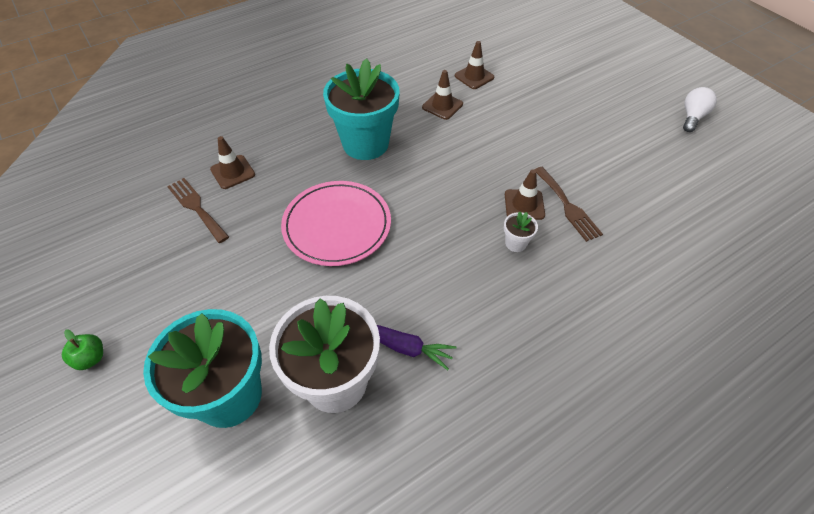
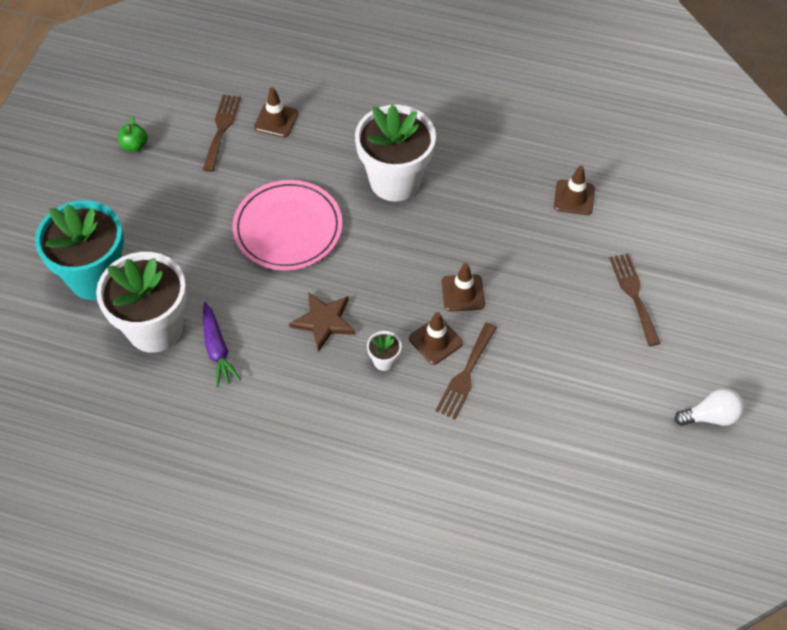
camera: 50 degrees right, 5 degrees up
(91, 358) = (58, 182): green apple -> green apple (135, 146)
(365, 144) = (395, 181): turquoise flower pot -> white flower pot
(442, 106) = (503, 201): brown traffic cone -> brown traffic cone (463, 293)
(446, 257) = (324, 321): none -> brown star
(573, 95) = (634, 295): none -> brown fork

